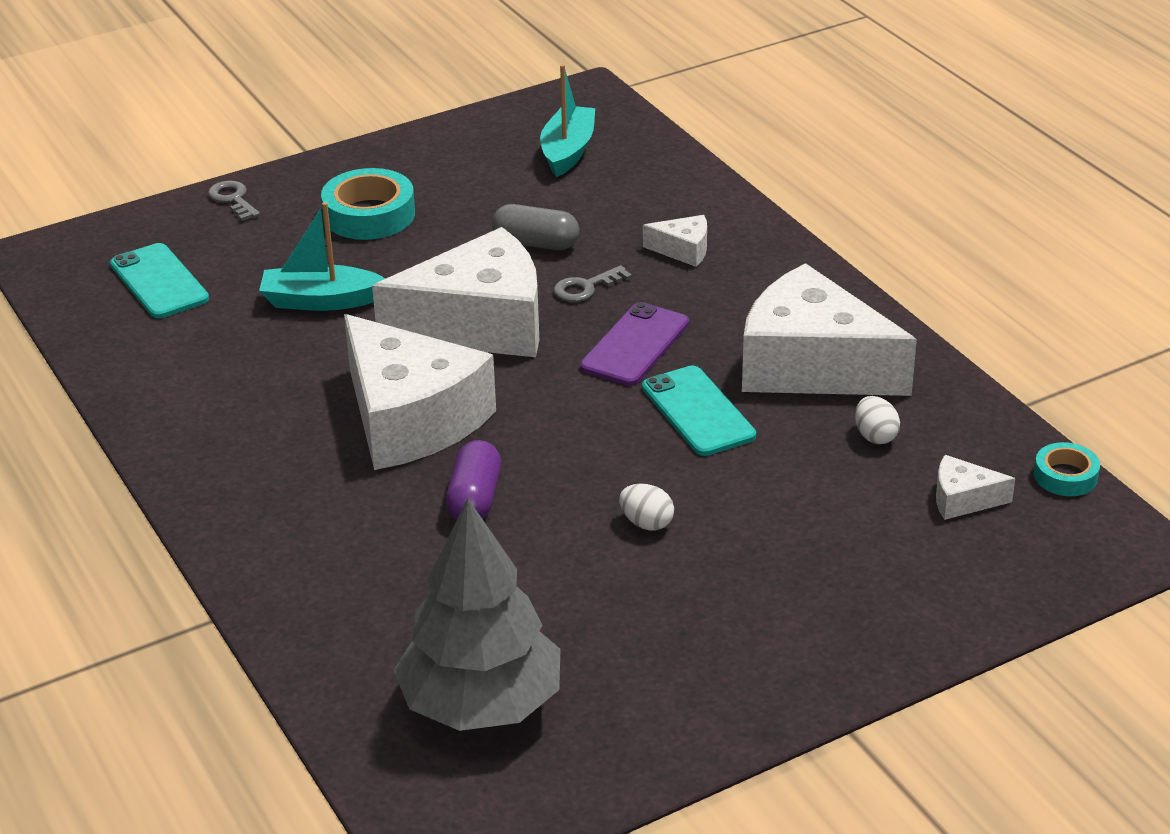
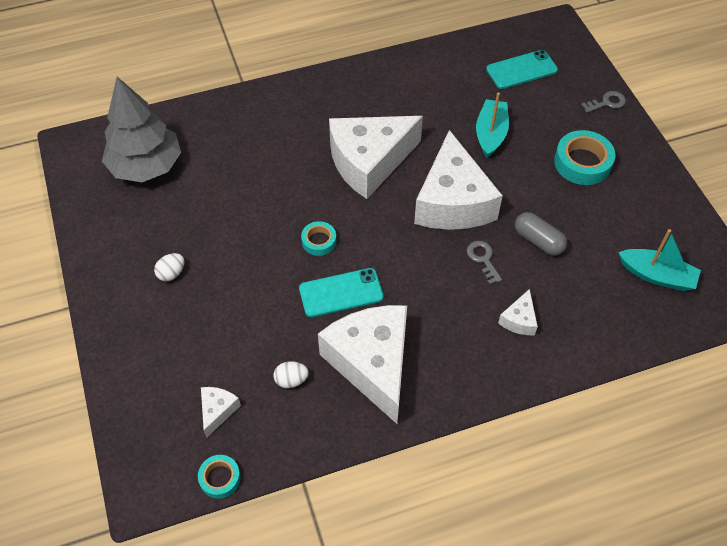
camera: 100 degrees right, 20 degrees up
(474, 499) = (293, 181): purple capsule -> none
(536, 243) = (538, 241): grey capsule -> grey capsule turned 75 degrees counterclockwise
(602, 449) = (319, 241): none -> turquoise tape
(635, 345) = (415, 274): purple phone -> none
(646, 523) = (250, 250): white egg -> white egg (171, 273)
(811, 366) = (372, 363): white cheese -> white cheese turned 60 degrees counterclockwise

